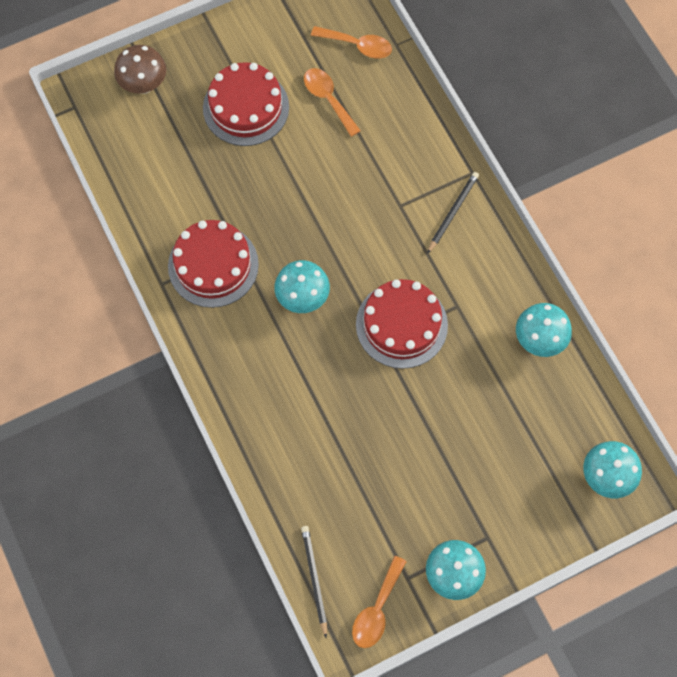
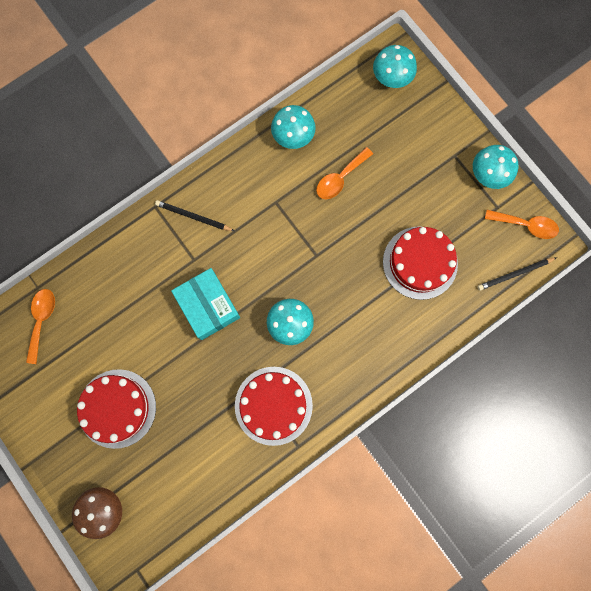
camera: 100 degrees left, 10 degrees up
(328, 99) = (99, 337): orange spoon -> orange spoon (340, 178)
(342, 213) = (208, 306): none -> turquoise box
(401, 324) = (299, 242): red cake -> red cake (420, 262)

